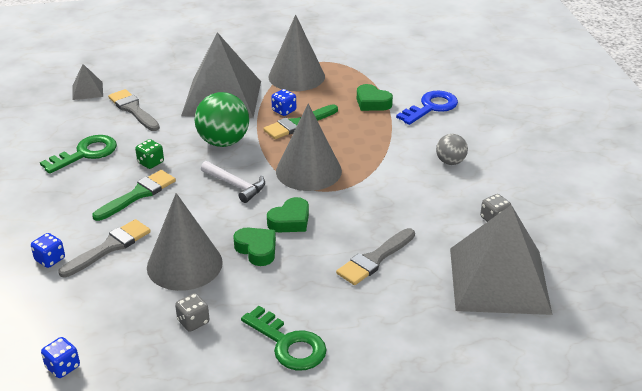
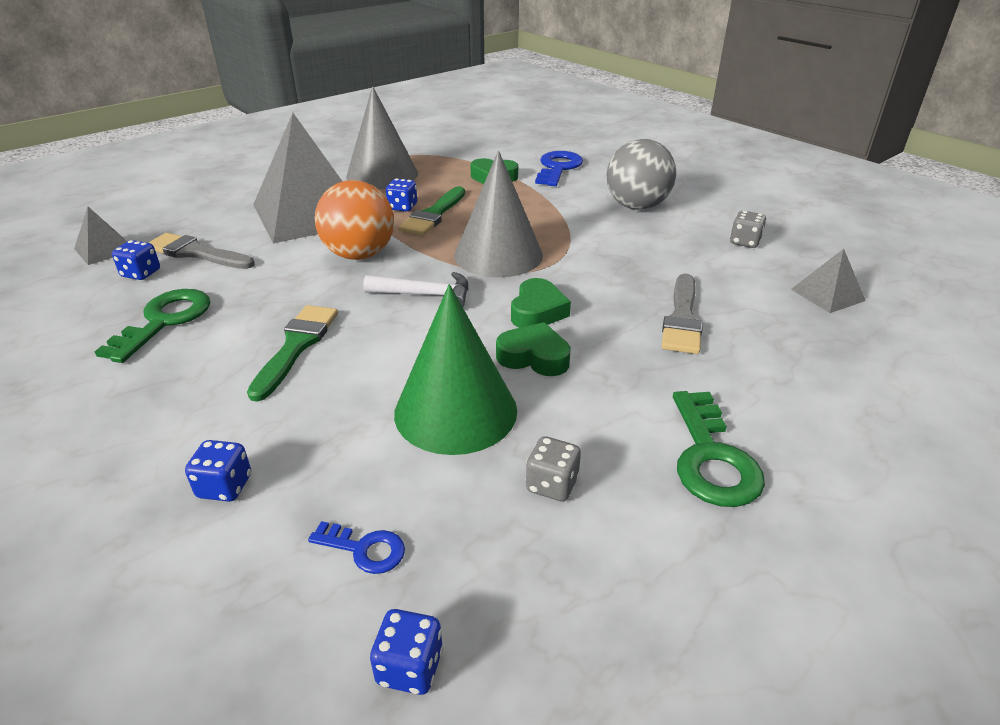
camera: 30 degrees left, 0 degrees up
(84, 313) = (365, 549): none -> blue key
(95, 116) = (141, 273): none -> blue dice
(109, 247) = (315, 430): grey brush -> none
(150, 163) = (279, 304): green dice -> none
(184, 264) = (455, 411): grey cone -> green cone
(223, 142) = (359, 255): green ball -> orange ball
(288, 344) = (711, 458): green key -> green key turned 75 degrees clockwise
(450, 162) = (636, 206): grey ball -> grey ball, size x1.77
(499, 280) = (827, 295): grey pyramid -> grey pyramid, size x0.43

